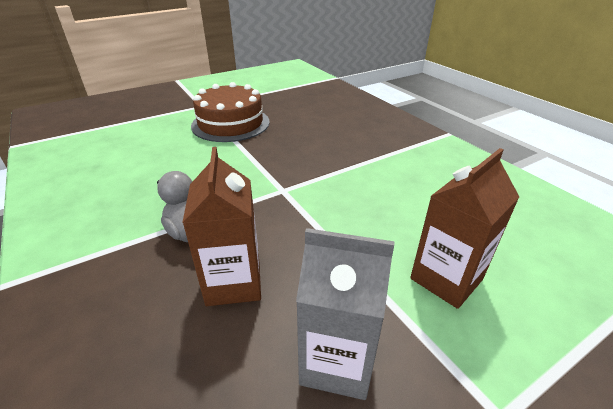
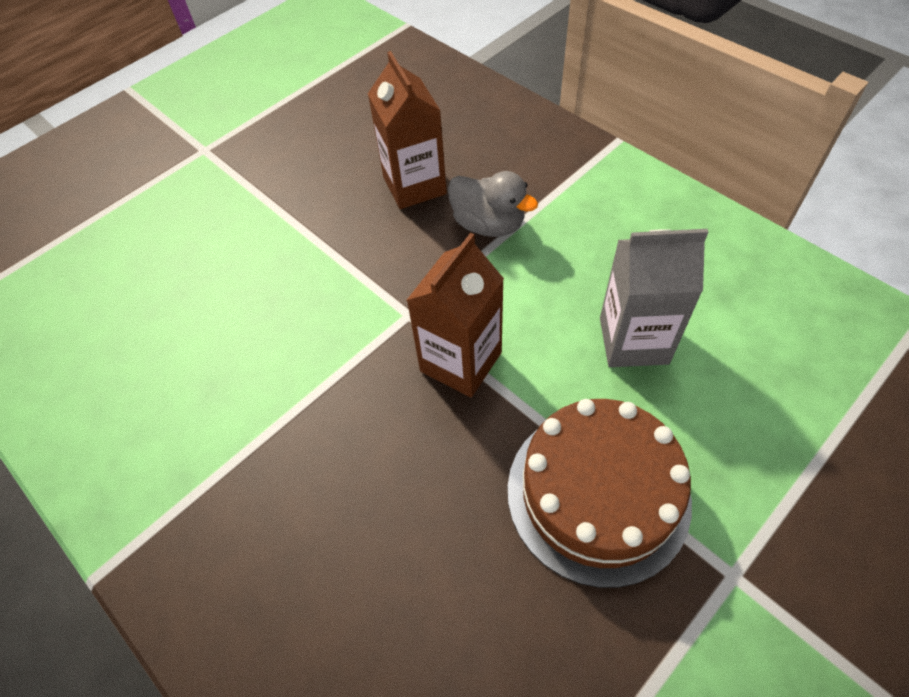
camera: 170 degrees right, 20 degrees up
(337, 361) = (312, 153): grey carton -> grey carton (633, 340)
(446, 279) = (210, 233): brown carton -> brown carton (461, 362)

